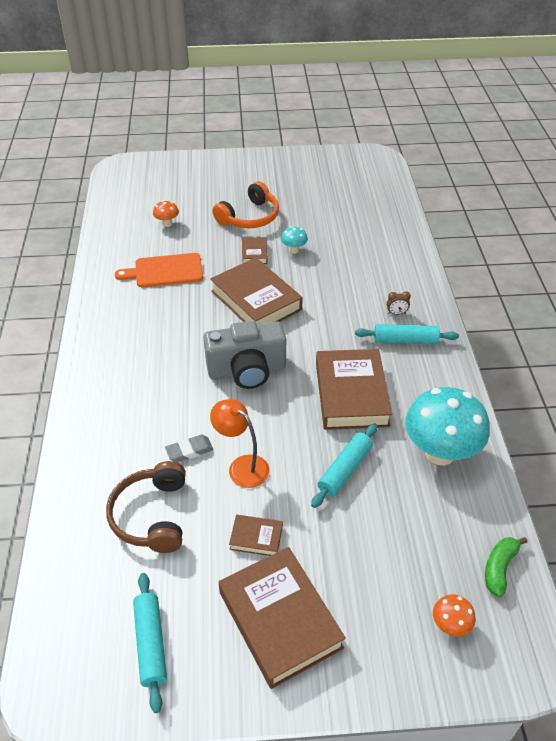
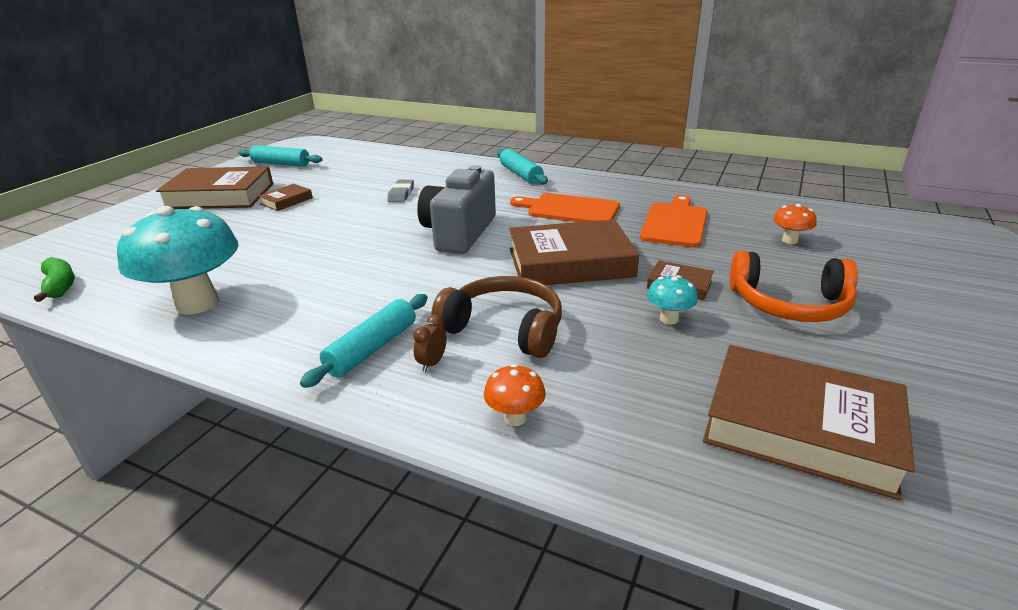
camera: 120 degrees right, 15 degrees down
(151, 515) = (365, 175): brown headphones -> brown headphones (505, 328)
(167, 327) = (569, 209): none -> orange cutting board
(242, 466) = (354, 209): orange lamp -> none
(250, 217) = (789, 304): orange headphones -> orange headphones turned 60 degrees counterclockwise
(345, 470) = (275, 248): turquoise rolling pin -> turquoise rolling pin (521, 174)
(351, 394) = (348, 278): brown book -> brown book (800, 427)
(450, 625) = (86, 248): orange mushroom -> orange mushroom (515, 418)

